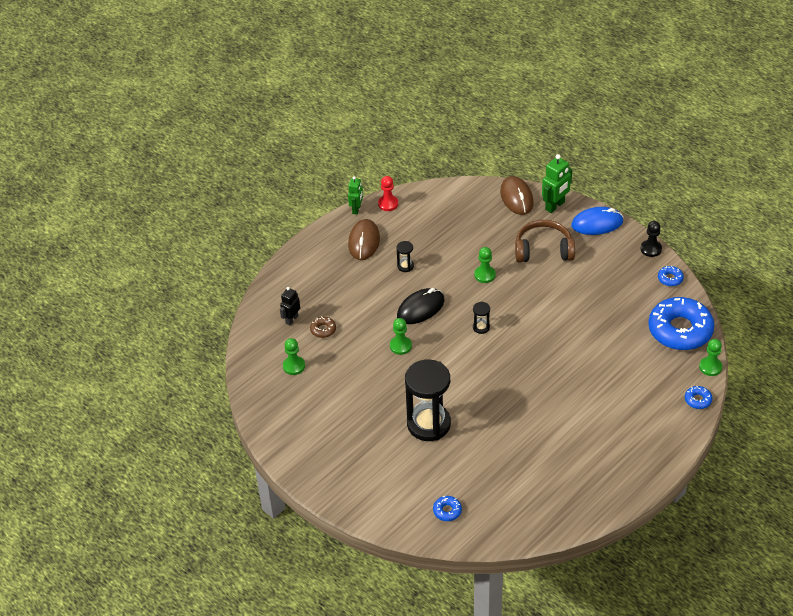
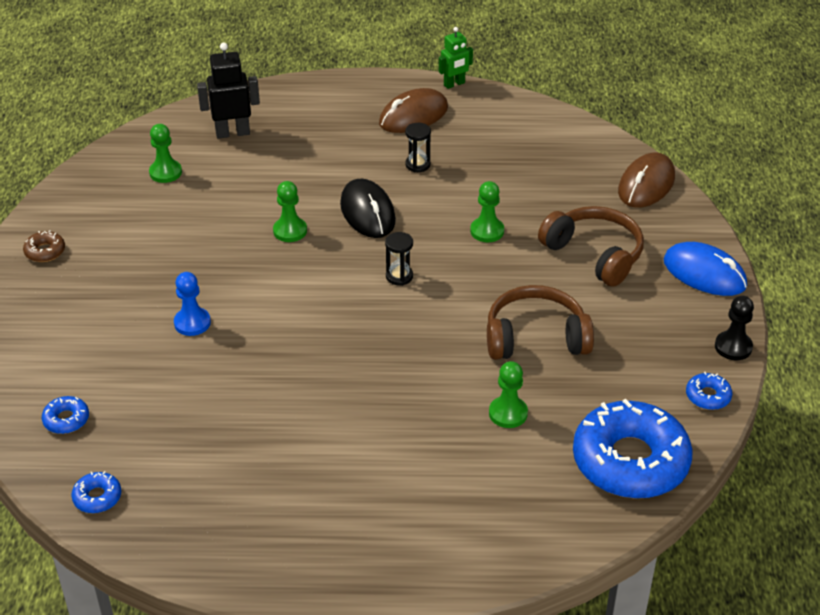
camera: 45 degrees right, 5 degrees down
(291, 319) = (232, 133): black robot -> black robot, size x1.53
(323, 330) = (244, 162): brown donut -> brown donut (45, 251)
(388, 204) = (494, 100): red pawn -> none
(420, 308) = (367, 212): black mouse -> black mouse turned 60 degrees clockwise
(428, 424) = (192, 323): black hourglass -> blue pawn
(555, 206) = (680, 222): green robot -> none
(575, 308) = (535, 337): none -> brown headphones
(698, 400) = (526, 557): blue donut -> blue donut (97, 497)
(710, 367) = (604, 534): green pawn -> green pawn (508, 413)

